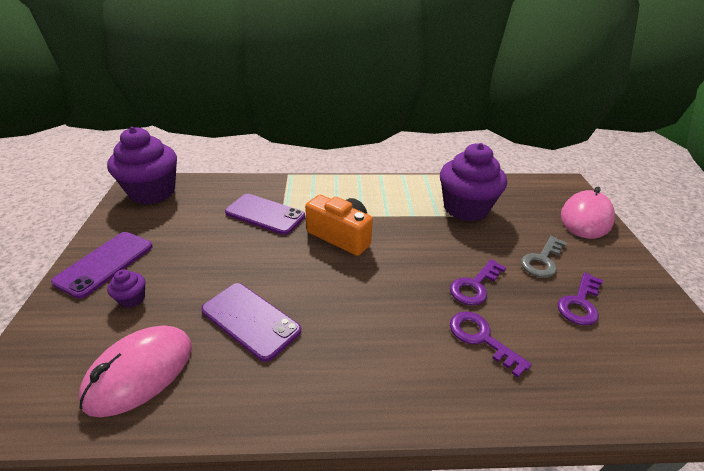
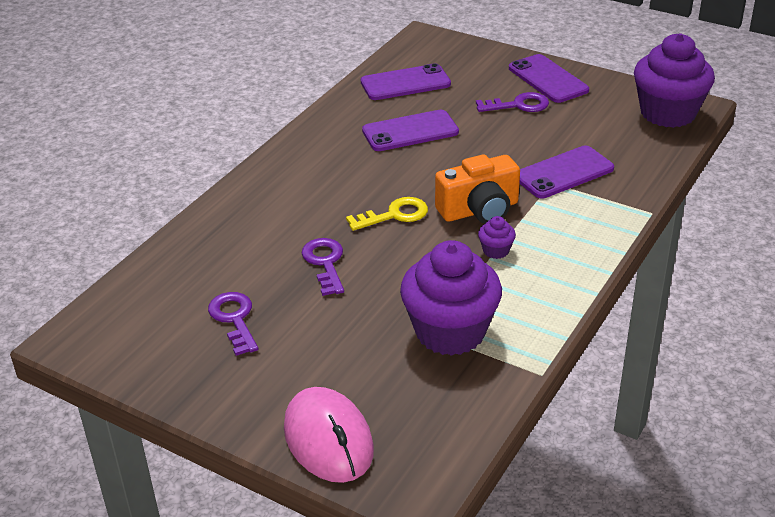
camera: 125 degrees right, 0 degrees up
(132, 299) = (487, 87): purple cupcake -> purple cupcake (496, 250)
(140, 372) = (405, 83): pink mouse -> purple phone
(385, 274) = (395, 215): none -> yellow key
(481, 338) = (272, 234): purple key -> purple key (519, 105)
(542, 260) = (306, 335): grey key -> none

